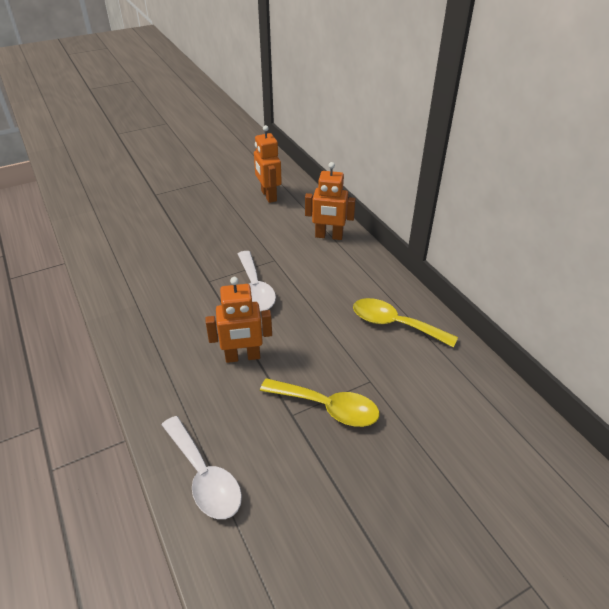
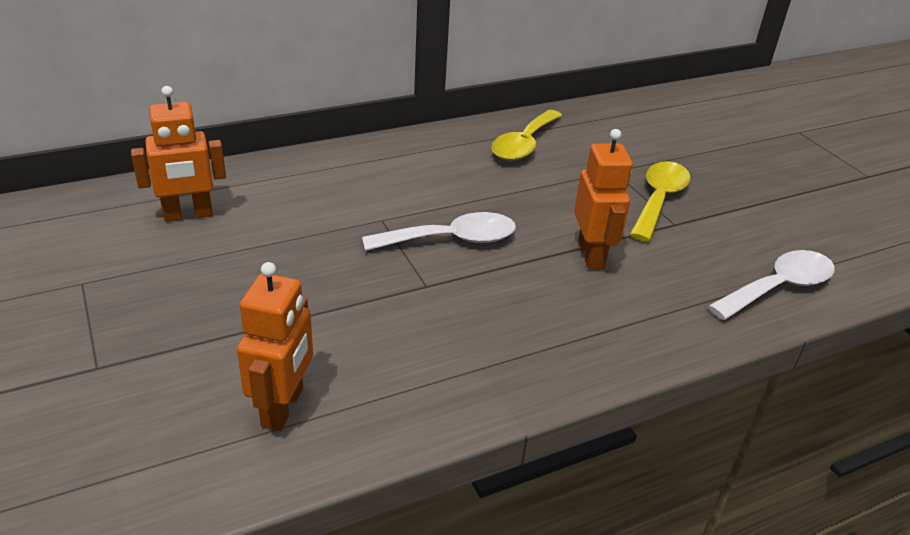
camera: 90 degrees left, 5 degrees down
(329, 236) = (334, 168): orange robot -> orange robot (283, 407)

